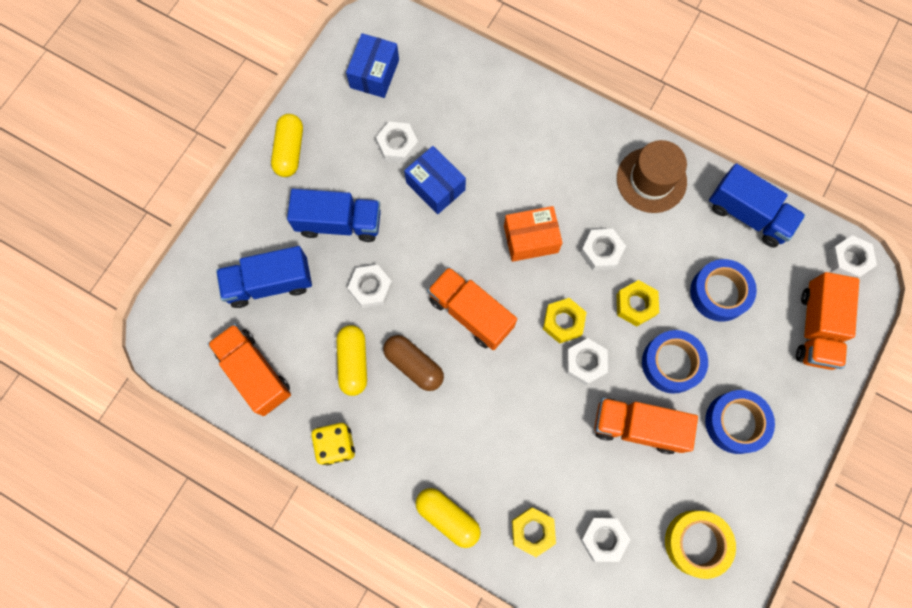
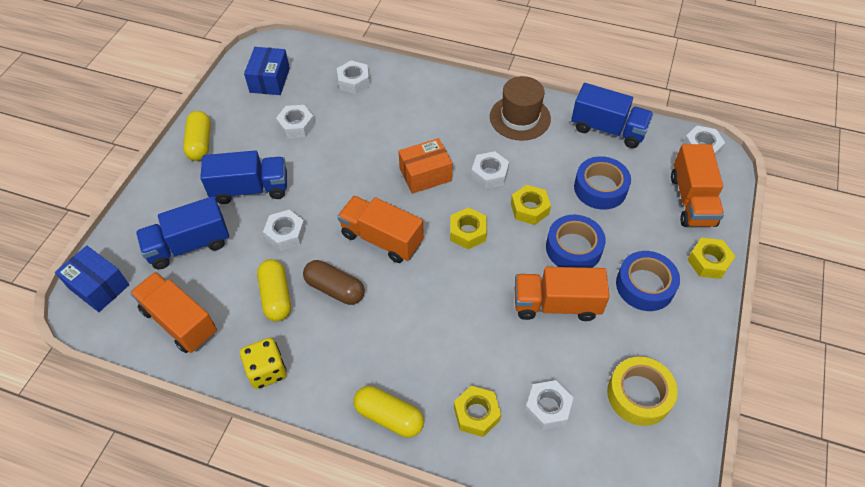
camera: 10 degrees left, 20 degrees down
(435, 186) = (334, 149): blue box -> blue box (99, 286)
(585, 363) = (495, 261): white nut -> white nut (354, 82)
(811, 407) = (708, 262): none -> yellow nut

